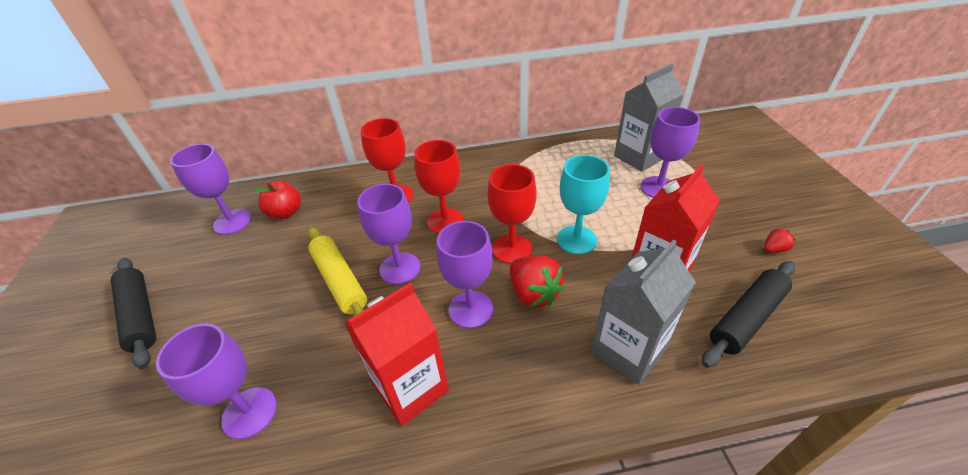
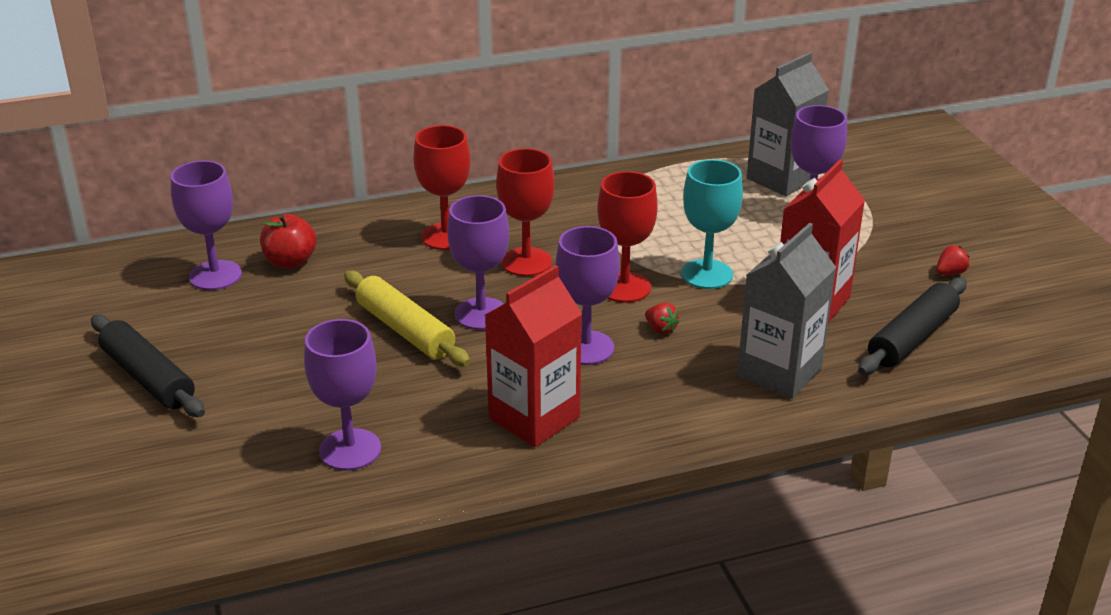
camera: 10 degrees left, 10 degrees down
(533, 293) = (660, 329): red strawberry -> red strawberry, size x0.49

